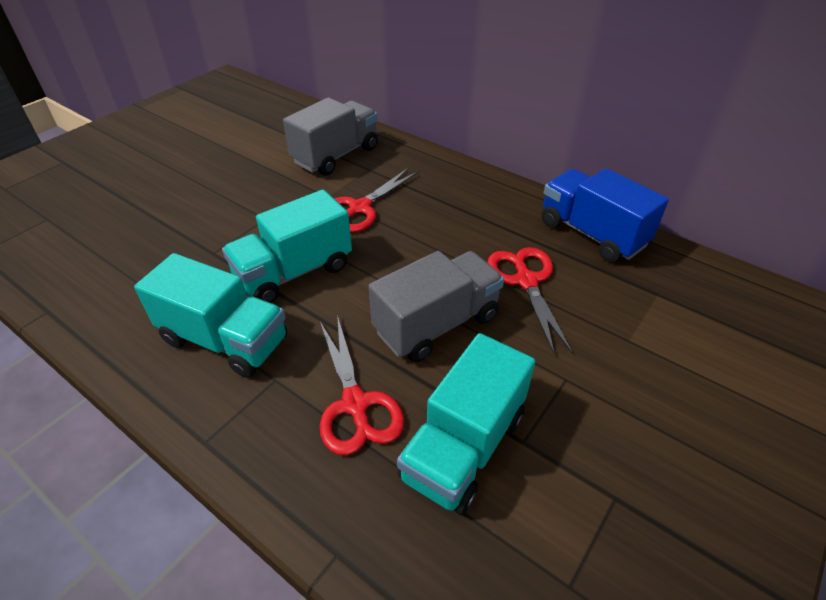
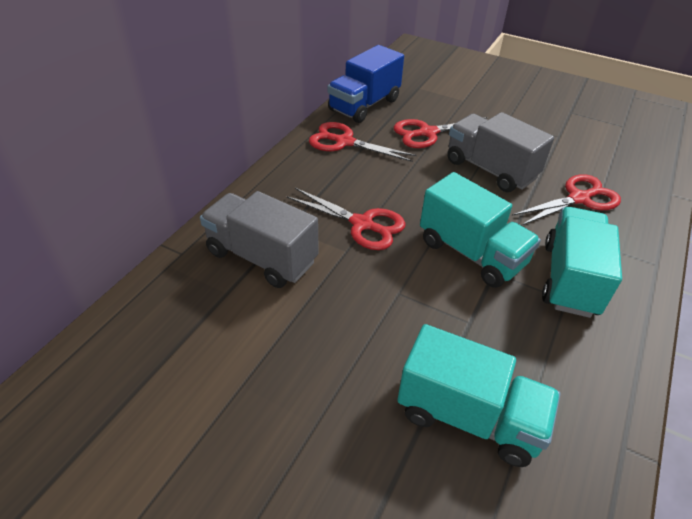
camera: 100 degrees left, 0 degrees up
(464, 447) = (577, 155): turquoise truck -> turquoise truck (469, 416)
(503, 210) = (344, 142): none -> red scissors

